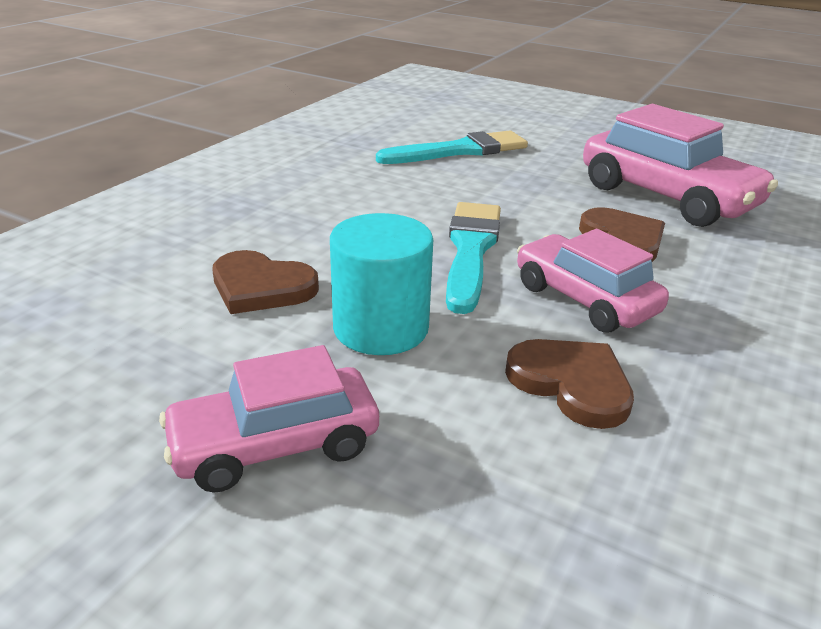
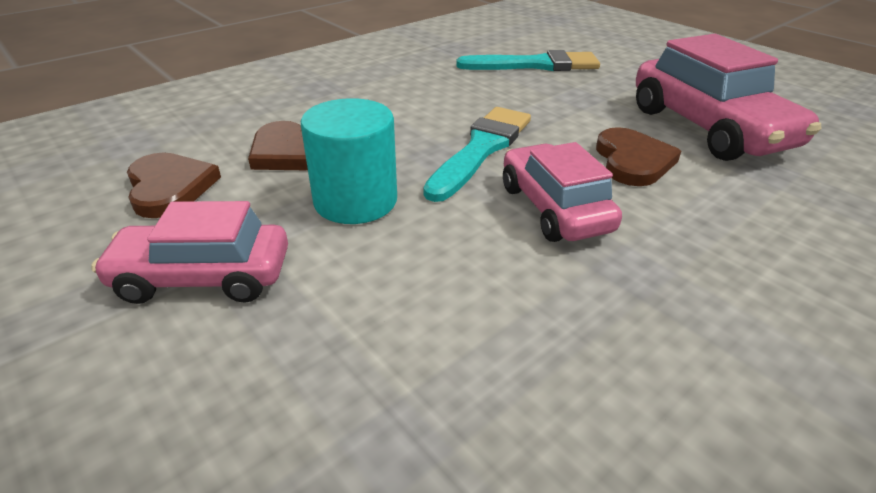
camera: 20 degrees right, 5 degrees up
(571, 384) = (484, 281): brown heart -> brown heart (170, 187)

